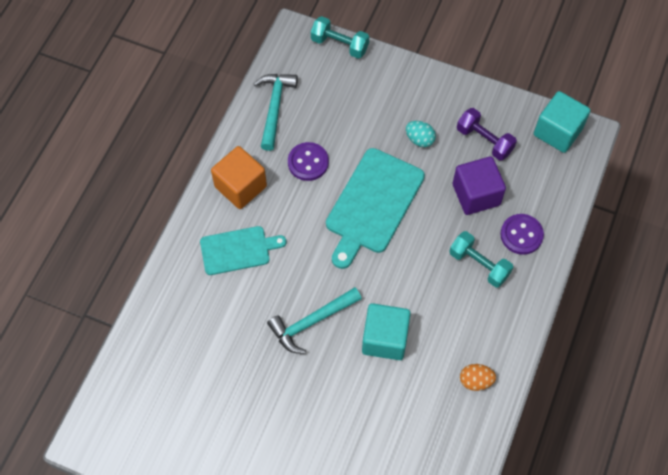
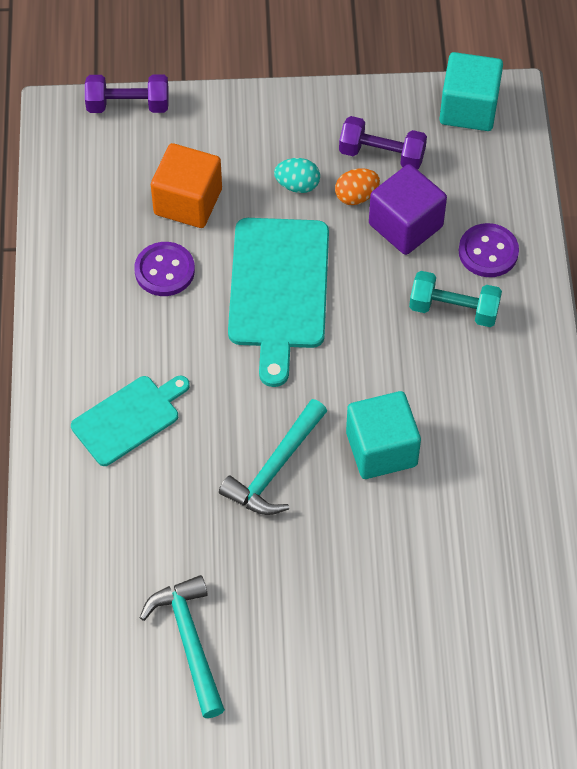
camera: 25 degrees left, 5 degrees down
(240, 186) = (89, 337): orange cube -> orange cube (188, 202)
(274, 107) = (82, 218): turquoise hammer -> turquoise hammer (189, 641)
(339, 45) = (128, 105): turquoise dumbbell -> purple dumbbell
(475, 381) = (522, 452): orange egg -> orange egg (356, 196)

